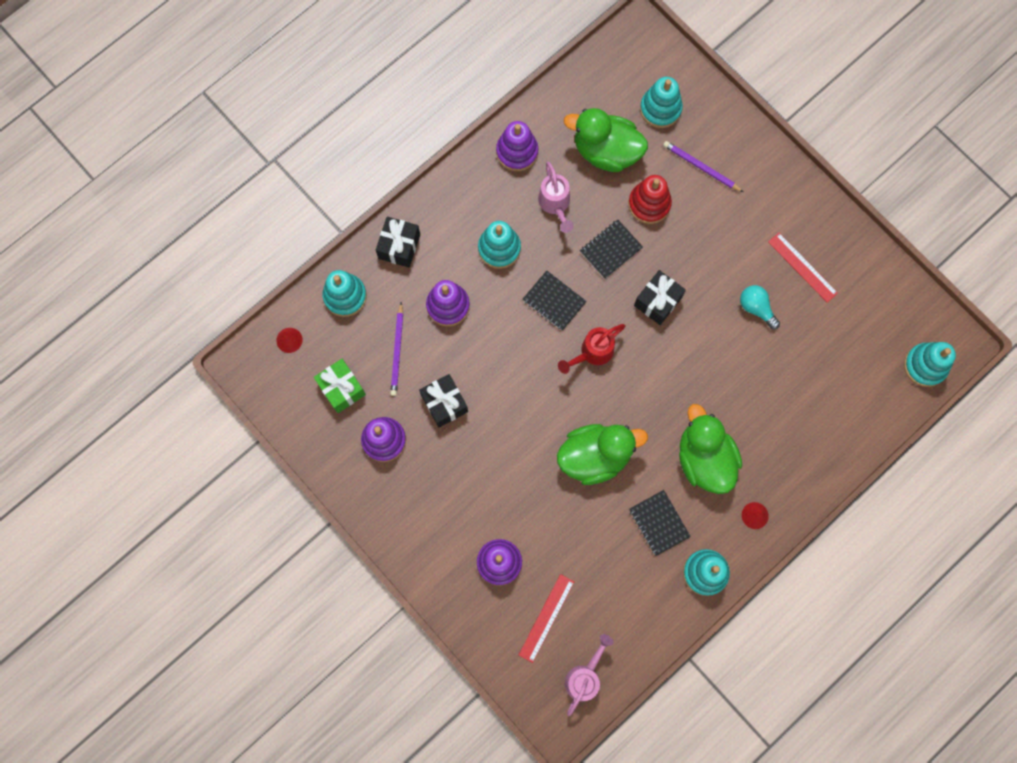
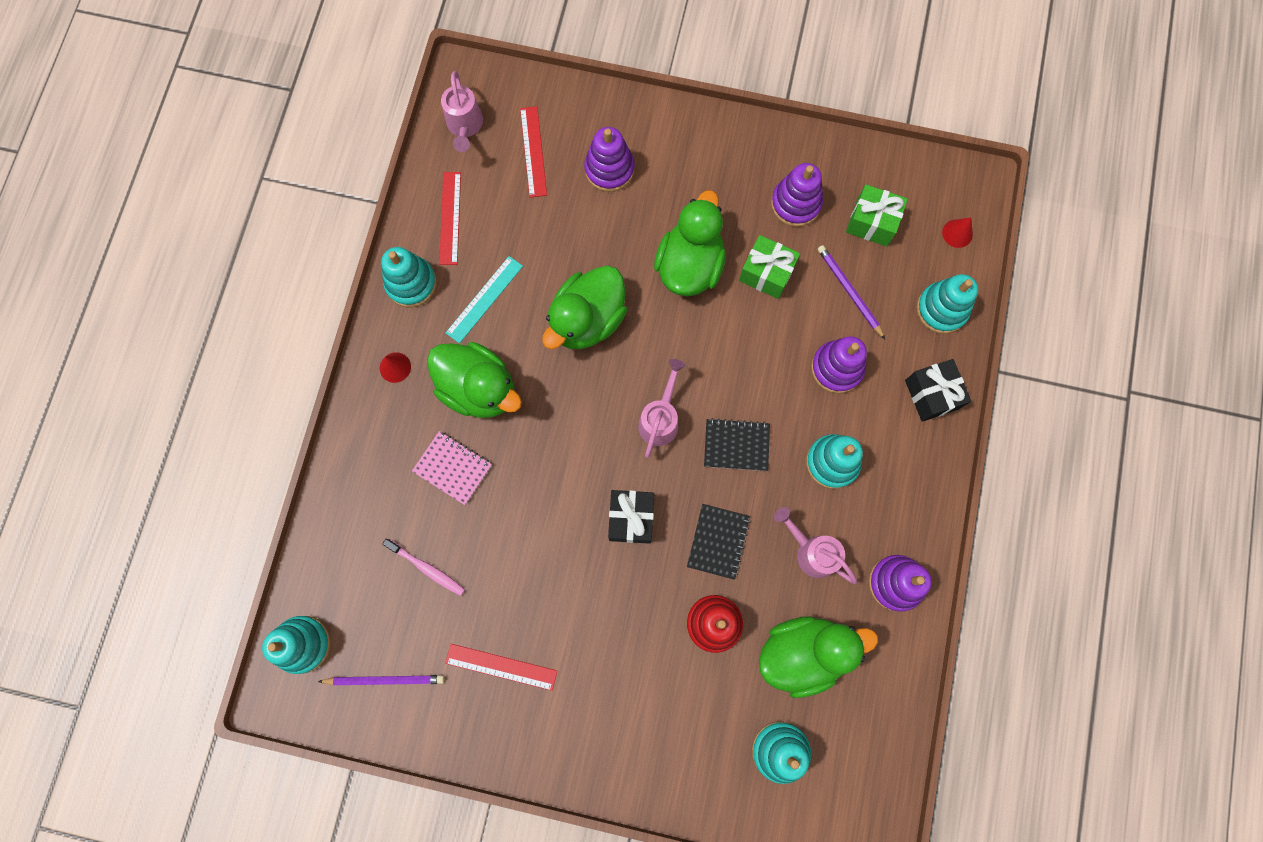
camera: 145 degrees right, 0 degrees up
(444, 403) = (766, 273): black gift -> green gift
(494, 446) = (689, 265): none -> green duck
(592, 353) = (660, 418): red watering can -> pink watering can
(644, 606) = (450, 218): none -> red ruler
(659, 523) = (484, 299): black notebook -> turquoise ruler
(701, 167) = (687, 709): purple pencil -> purple pencil (385, 679)
(756, 308) = (523, 583): turquoise light bulb -> none
(757, 415) = (453, 468): none -> pink notebook
(814, 360) = (427, 568): none -> pink toothbrush

